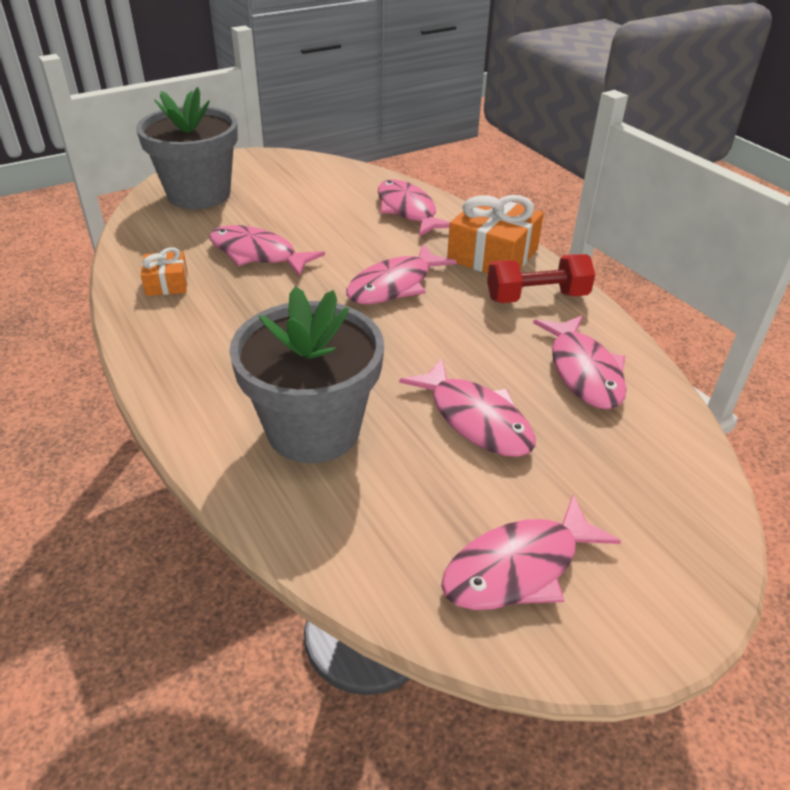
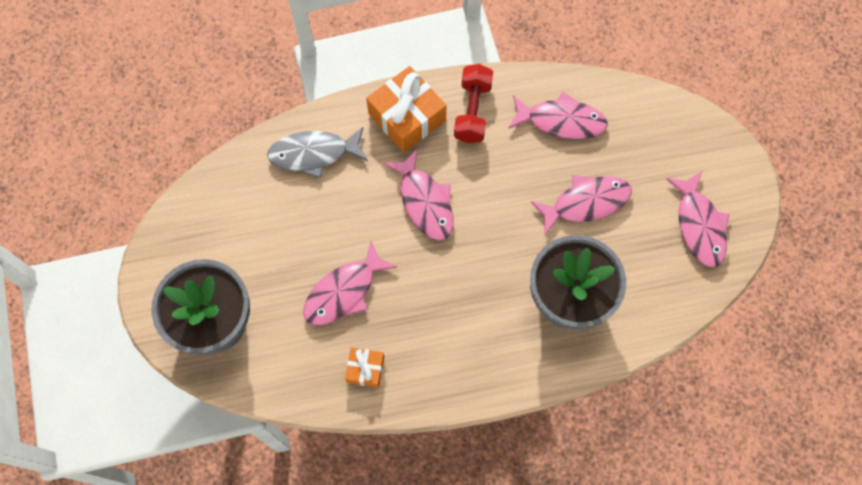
camera: 70 degrees left, 30 degrees up
(408, 210) = (313, 154): pink fish -> grey fish

